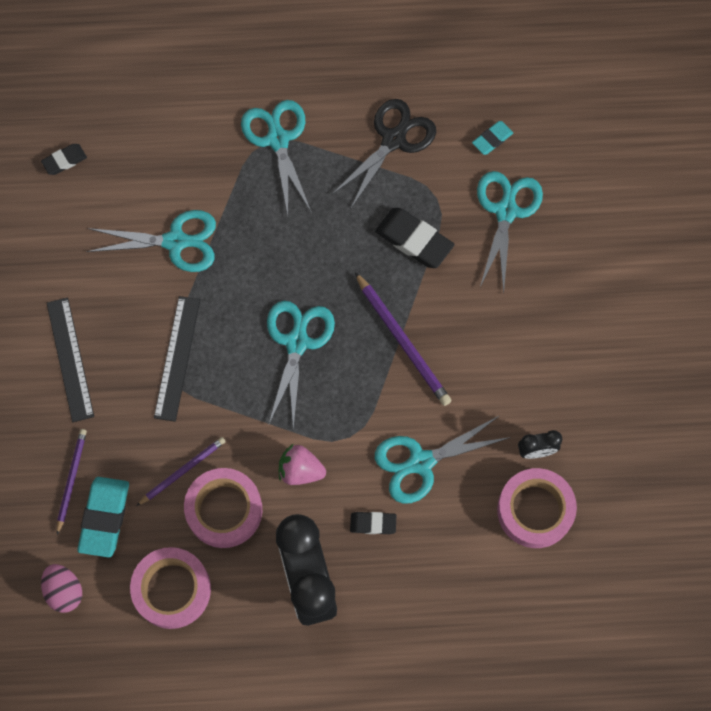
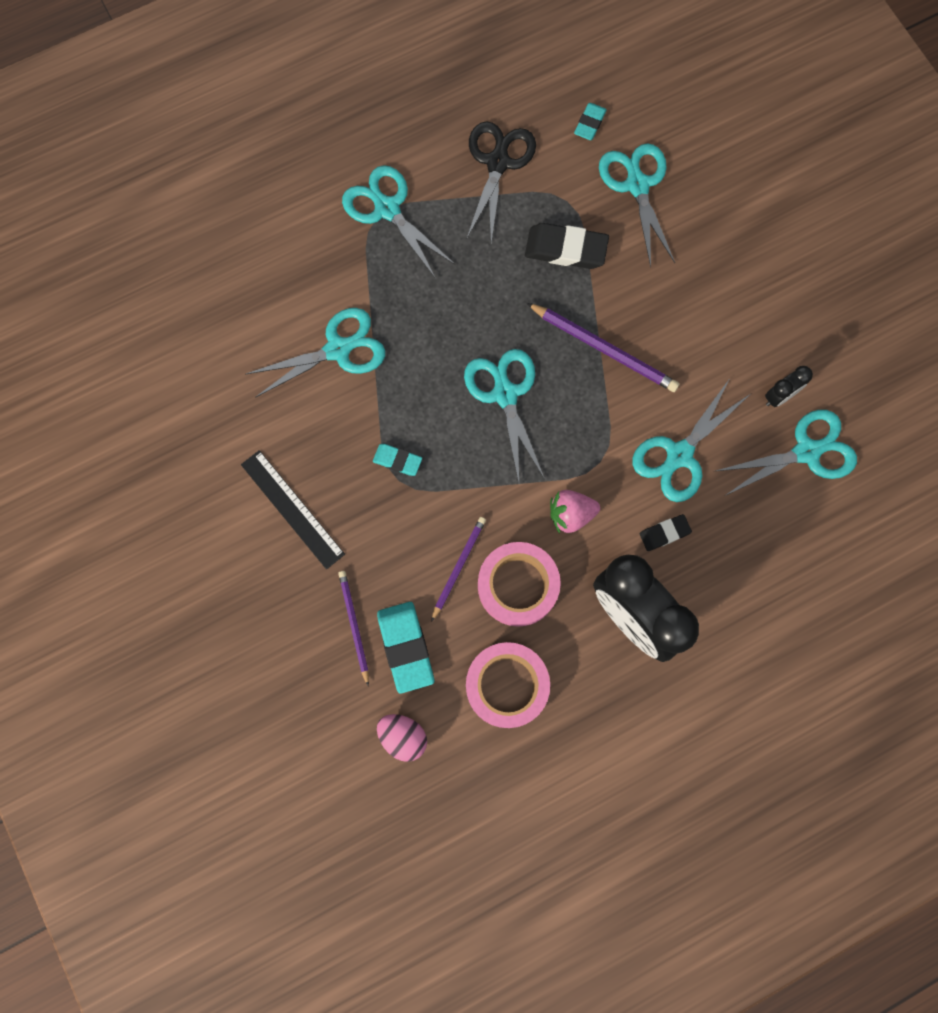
camera: 25 degrees left, 5 degrees up
(64, 160) = (187, 318): black eraser -> none
(177, 358) = (397, 460): black ruler -> turquoise eraser
(535, 510) = (806, 451): pink tape -> turquoise scissors

